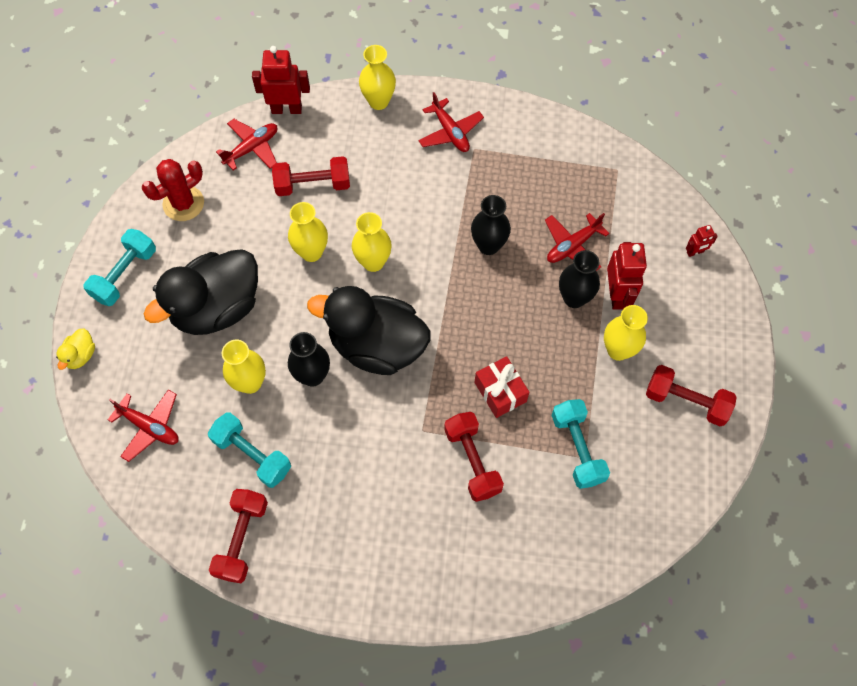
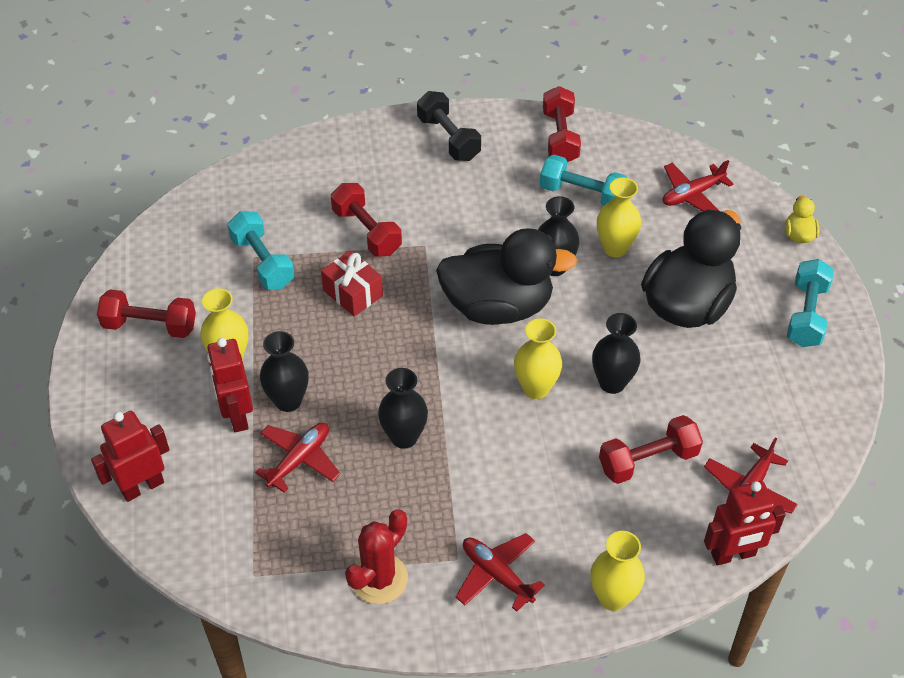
camera: 165 degrees right, 15 degrees down
(149, 427) = (692, 195): red plane -> red plane turned 45 degrees counterclockwise
(183, 203) = (791, 402): red cactus -> red cactus (379, 578)
(311, 252) = (612, 383): yellow vase -> black vase
(358, 568) = (448, 138): none -> black dumbbell
(695, 252) = (142, 486): red robot -> red robot, size x1.94

